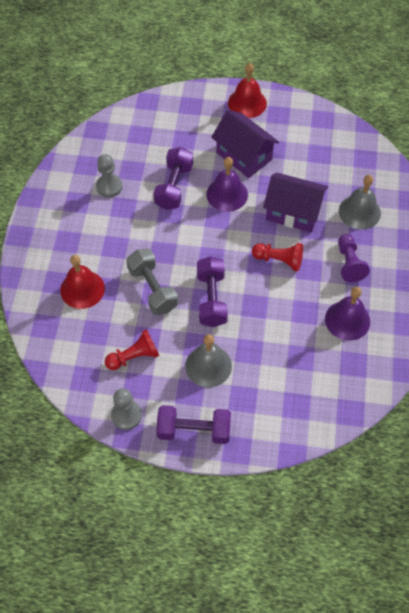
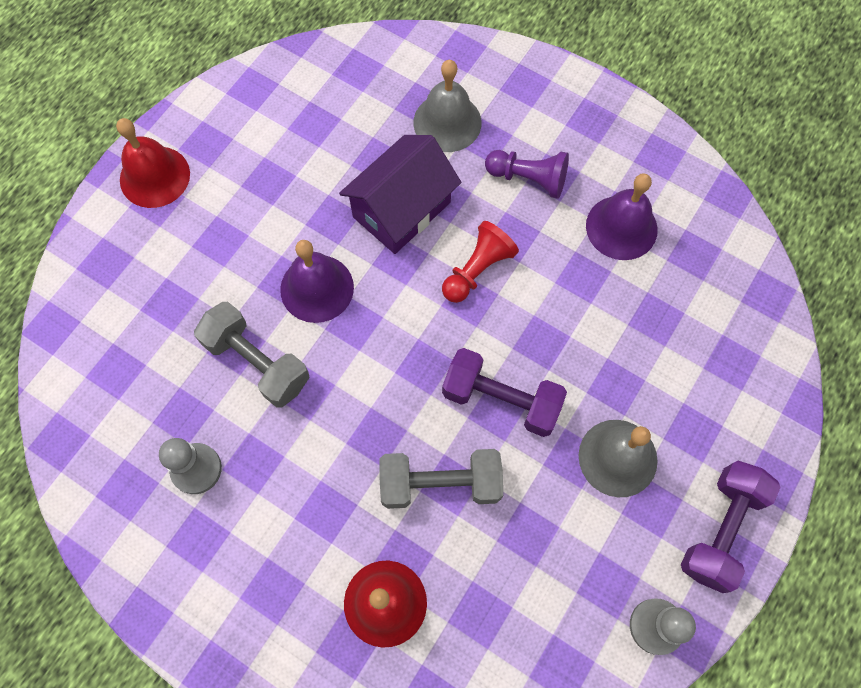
camera: 65 degrees left, 10 degrees up
(134, 356) = (554, 568): red pawn -> none
(174, 187) = (257, 362): purple dumbbell -> grey dumbbell
(244, 156) = (256, 229): purple house -> none

